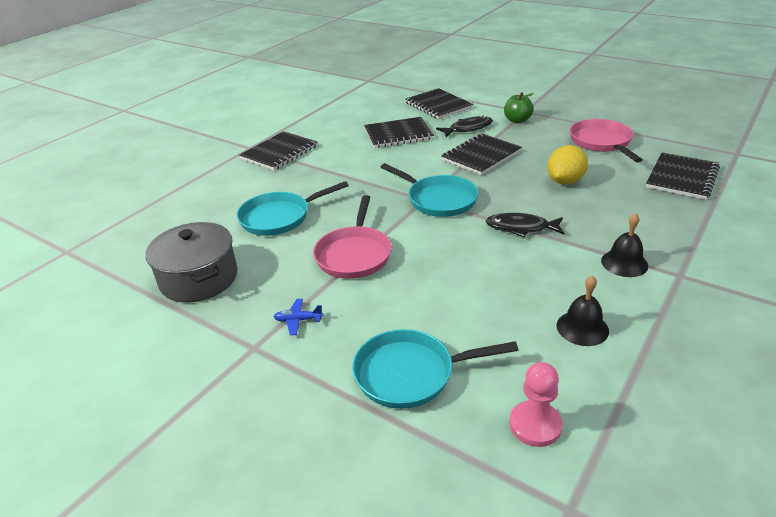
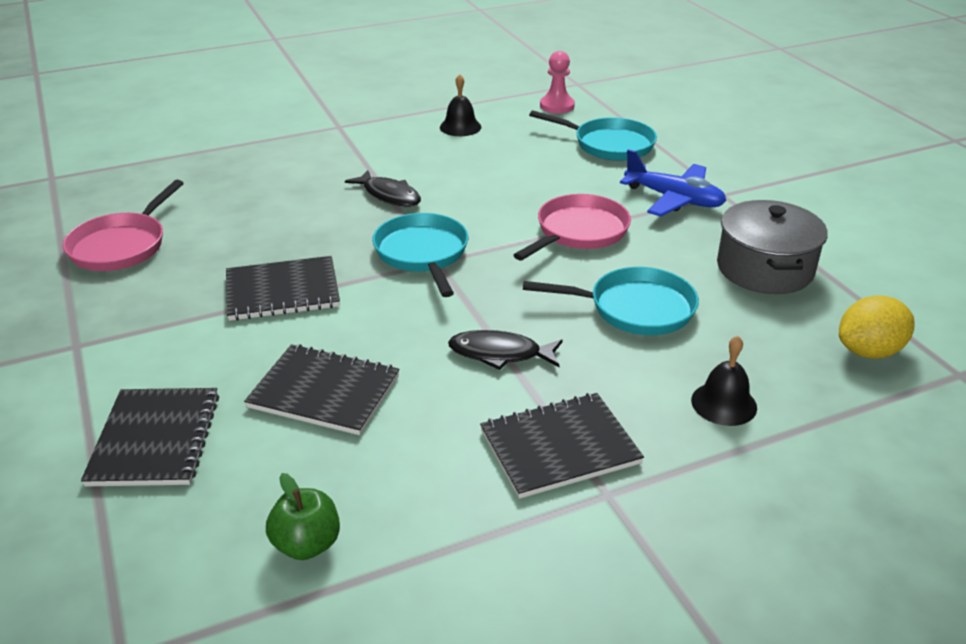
camera: 150 degrees left, 0 degrees up
(298, 320) = (674, 199): blue plane -> blue plane, size x2.18
(468, 128) = (213, 350): black fish -> black fish (500, 354)
(517, 120) = (123, 332): green apple -> green apple (307, 544)
(565, 181) = (263, 219): yellow lemon -> yellow lemon (869, 351)
(624, 263) = (360, 144): black bell -> black bell (724, 403)
(682, 178) = (159, 178): black notebook -> none

